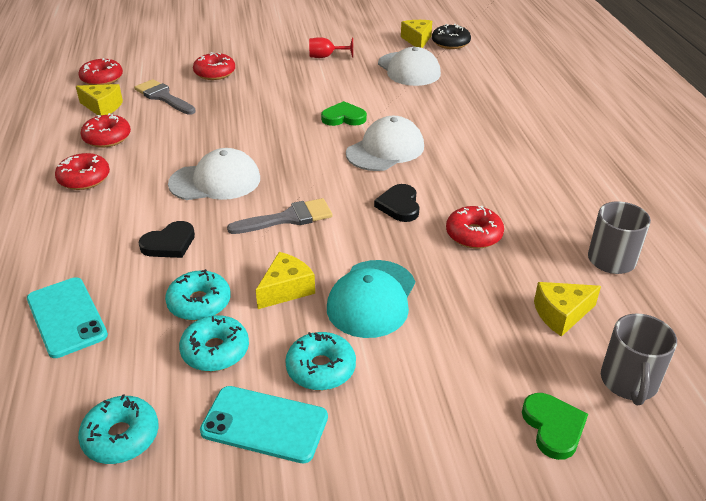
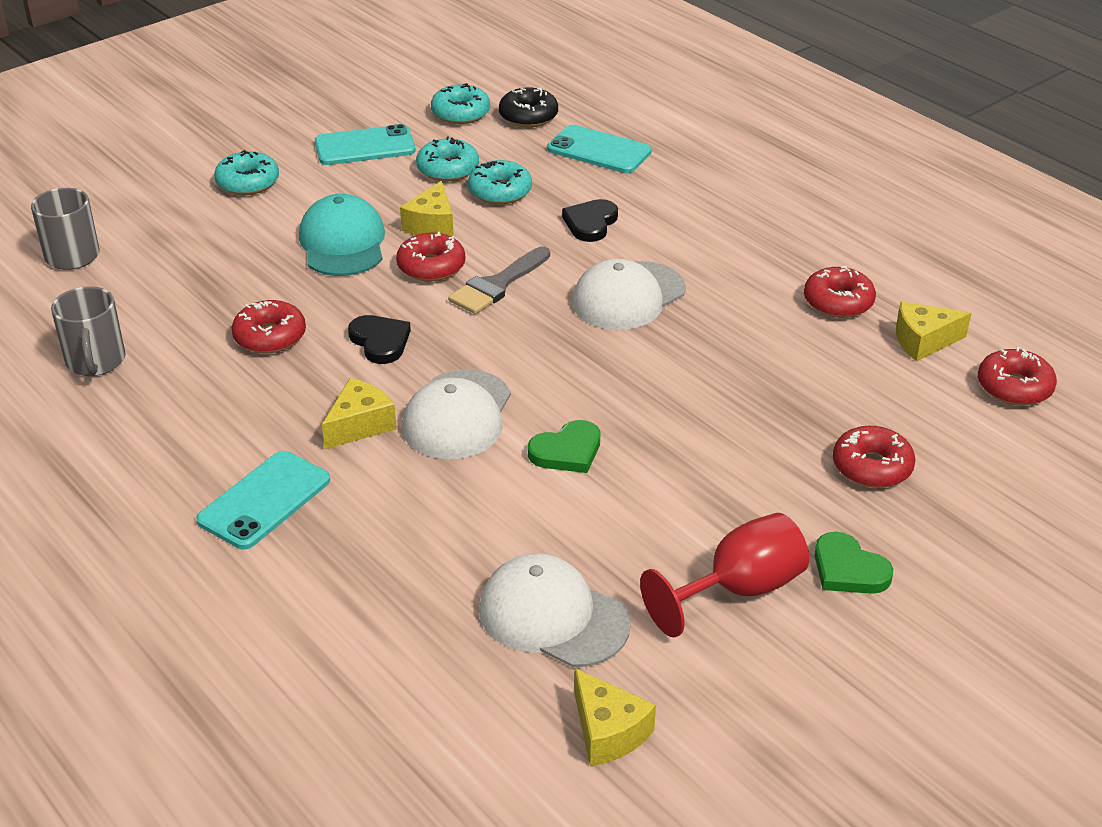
camera: 150 degrees right, 0 degrees up
(84, 178) = (777, 249): red donut -> red donut (431, 266)
(163, 97) = (873, 389): grey brush -> none
(321, 368) = (349, 185): turquoise donut -> turquoise donut (248, 183)
(326, 57) = (739, 590): red goblet -> red goblet, size x1.64
(450, 43) = (528, 753): black donut -> black donut (528, 116)
(518, 143) = (264, 500): none -> turquoise phone
(553, 427) = (136, 208): green heart -> green heart (848, 569)
(561, 314) = (145, 288): yellow cheese -> yellow cheese (360, 425)

